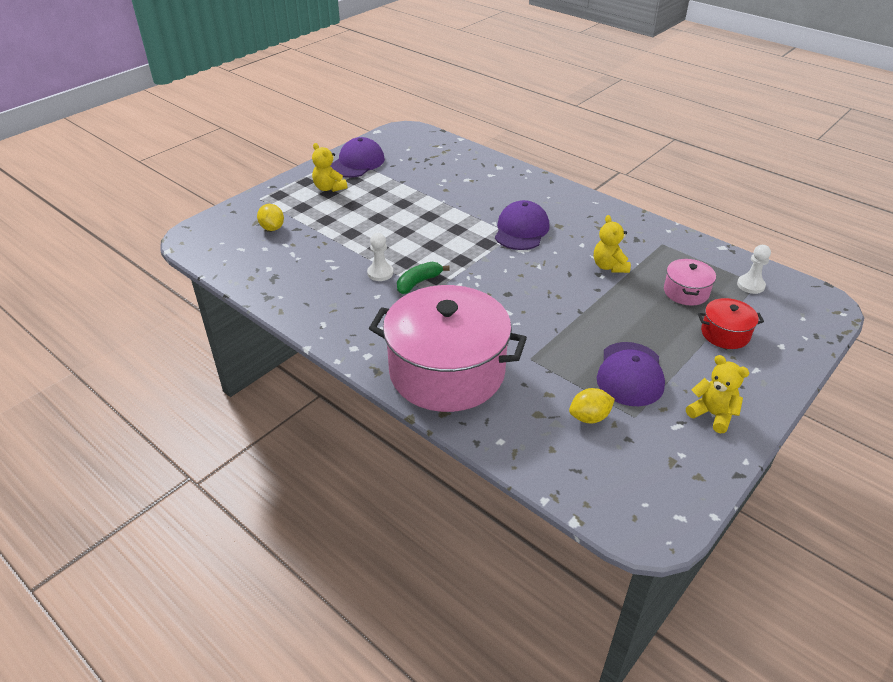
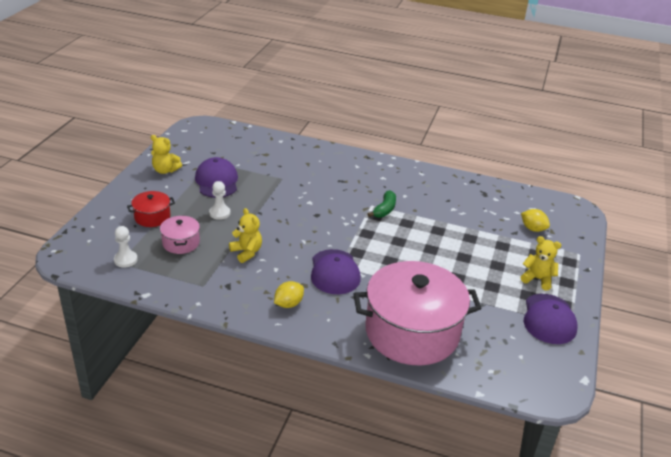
camera: 155 degrees right, 5 degrees down
(380, 273) = (417, 211): white pawn -> white pawn (219, 213)
(447, 371) = (327, 163): pink pot -> pink pot (412, 332)
(589, 417) = (236, 157): yellow lemon -> yellow lemon (288, 304)

